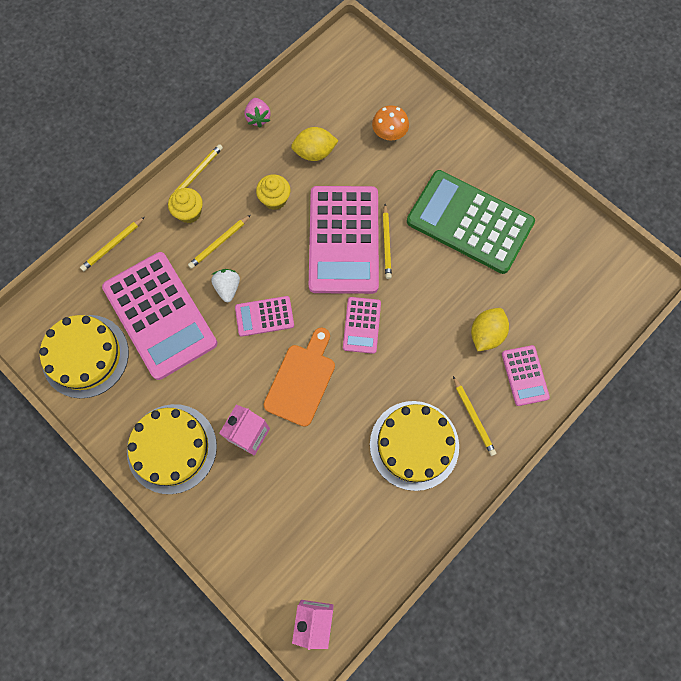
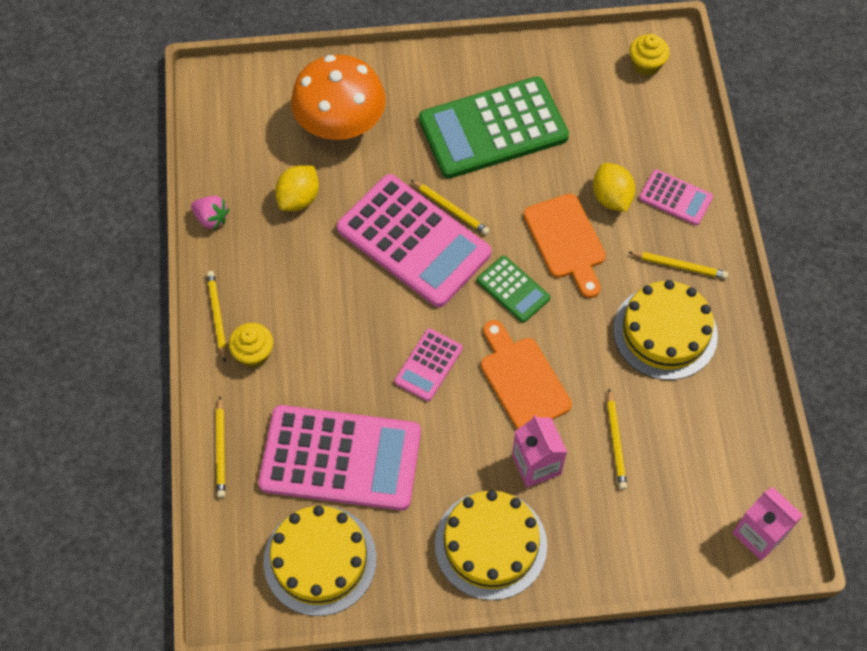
camera: 50 degrees left, 10 degrees down
(219, 243) = (313, 350): yellow pencil -> yellow pencil (616, 441)
(228, 288) = (369, 376): white strawberry -> none
(275, 199) = (314, 268): yellow cupcake -> yellow cupcake (646, 65)
(362, 325) = (513, 289): pink calculator -> green calculator
(389, 133) = (340, 123): orange mushroom -> orange mushroom, size x2.06
(427, 331) = (566, 241): none -> orange cutting board

